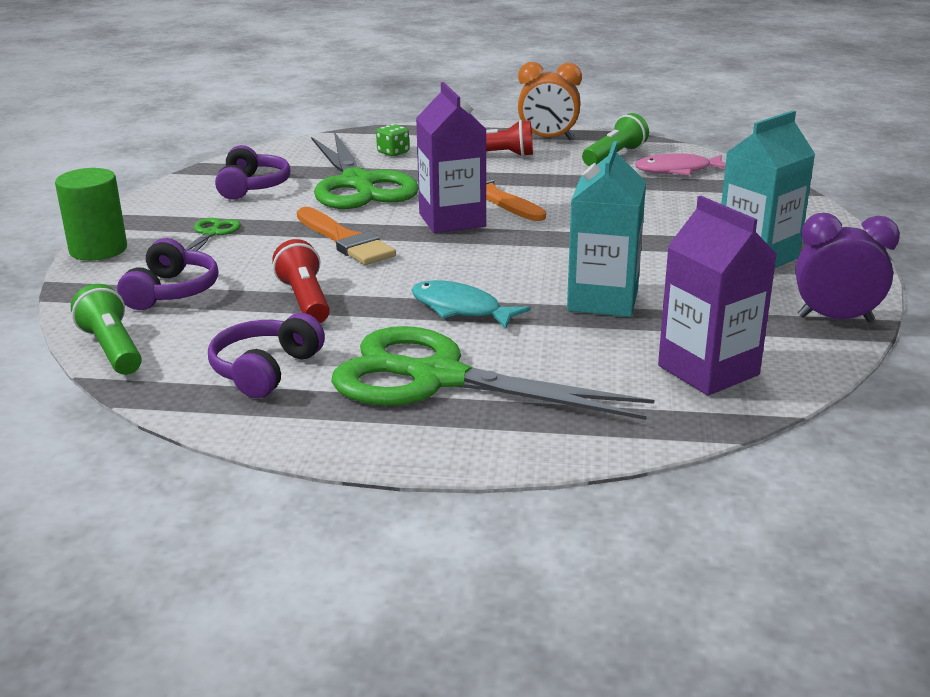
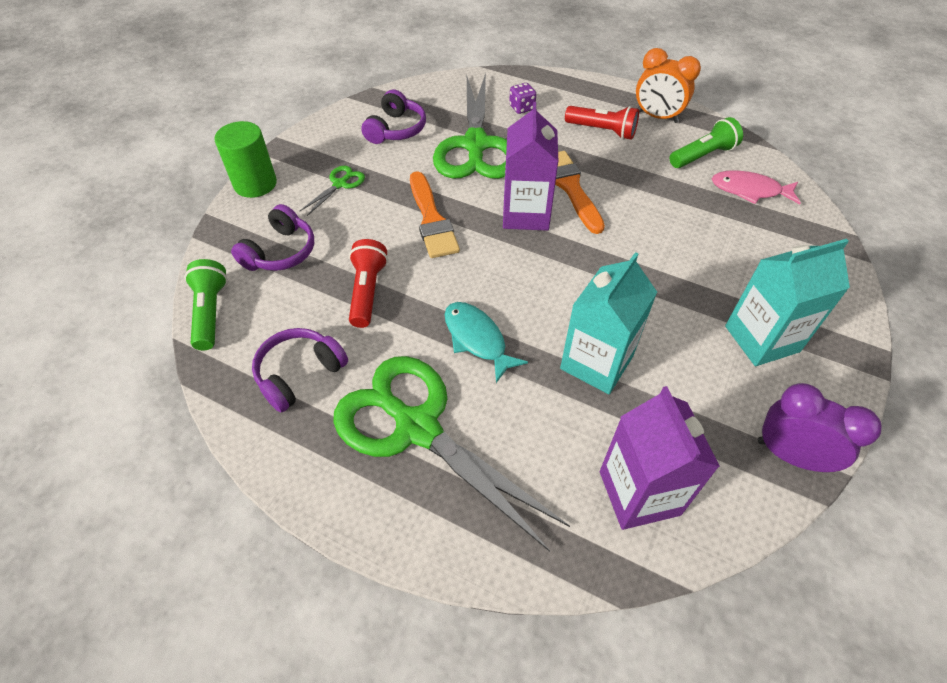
camera: 20 degrees right, 25 degrees up
(393, 152) = (522, 108): green dice -> purple dice

